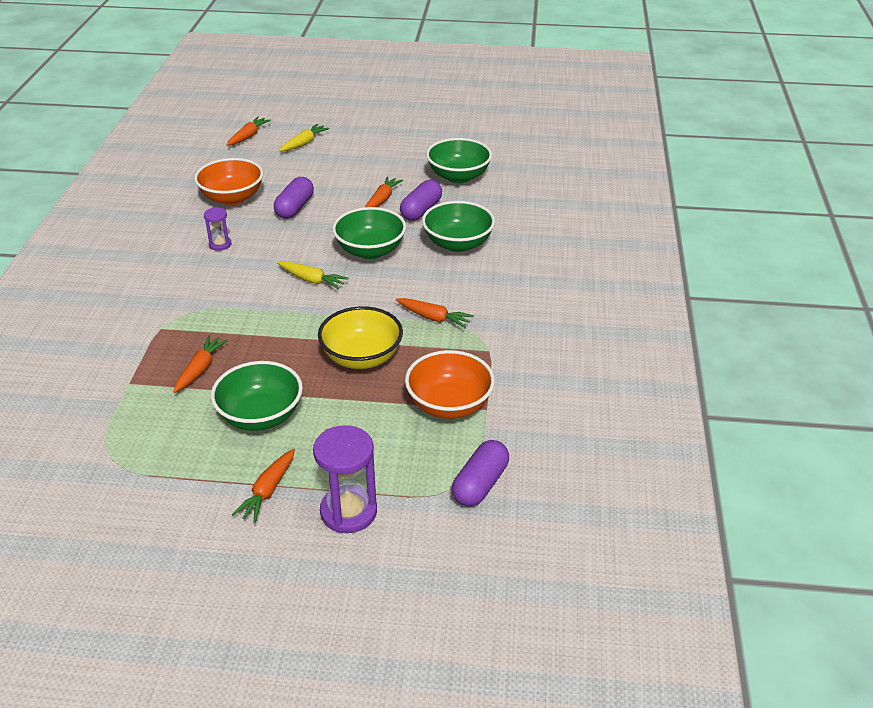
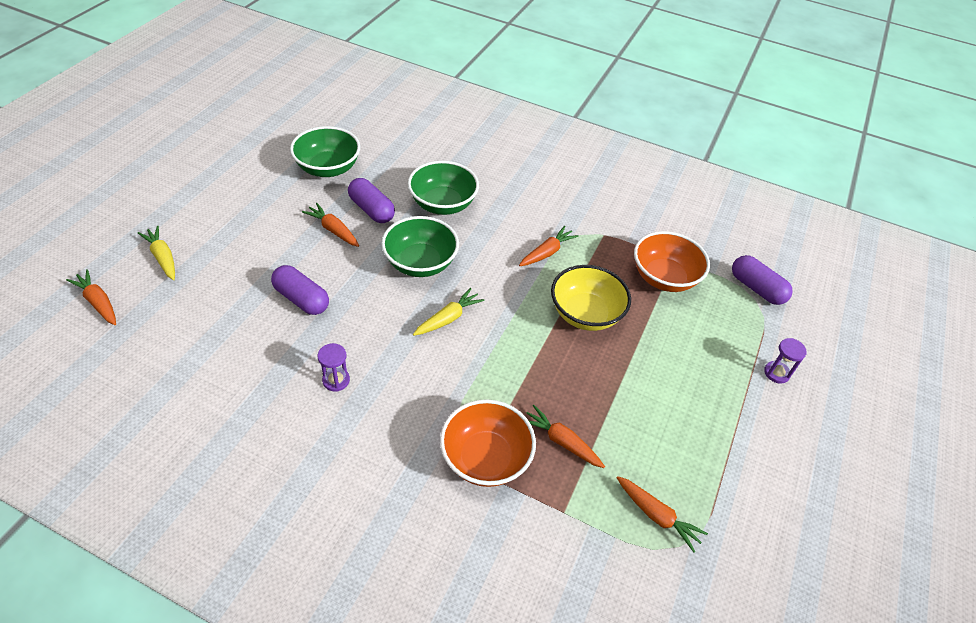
camera: 75 degrees left, 10 degrees up
(232, 198) = (240, 349): orange bowl -> orange bowl (485, 458)
(260, 416) = (647, 406): green bowl -> none
(268, 491) = (746, 422): orange carrot -> orange carrot (657, 516)
(348, 512) = (776, 373): purple hourglass -> purple hourglass, size x0.54

